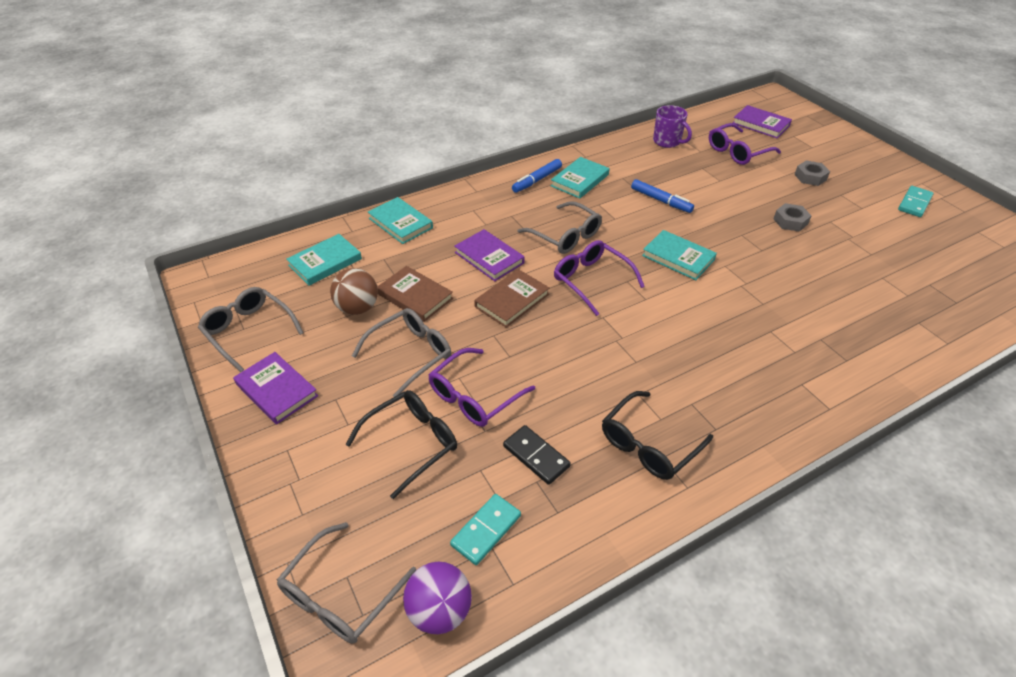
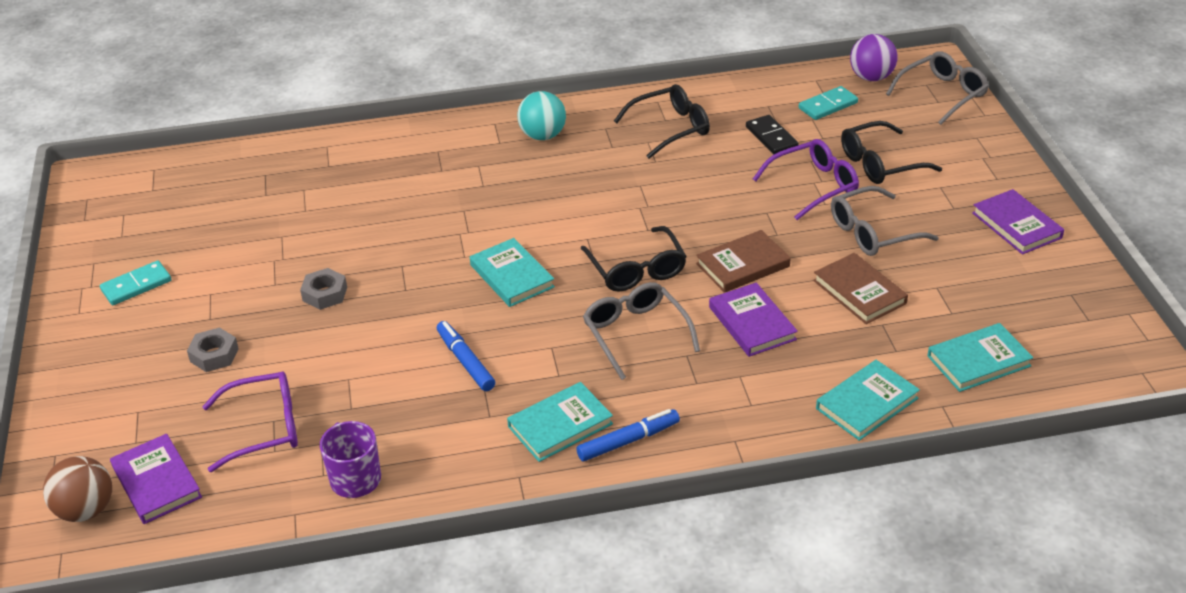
camera: 160 degrees left, 5 degrees down
(248, 331) = (1063, 289): grey glasses -> none
(358, 308) = (932, 291): brown ball -> brown ball (86, 510)
(400, 223) = (867, 403): turquoise book -> turquoise book turned 75 degrees clockwise
(591, 280) = (636, 269): purple glasses -> black glasses
(769, 402) = (542, 135): none -> turquoise ball

